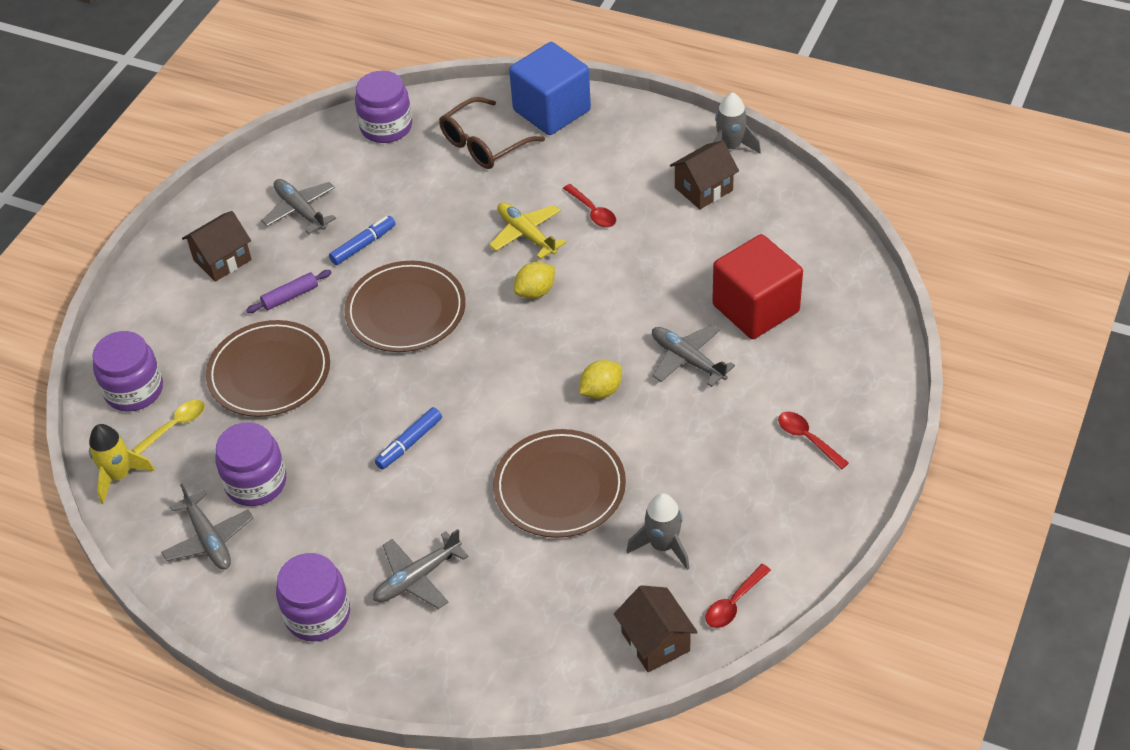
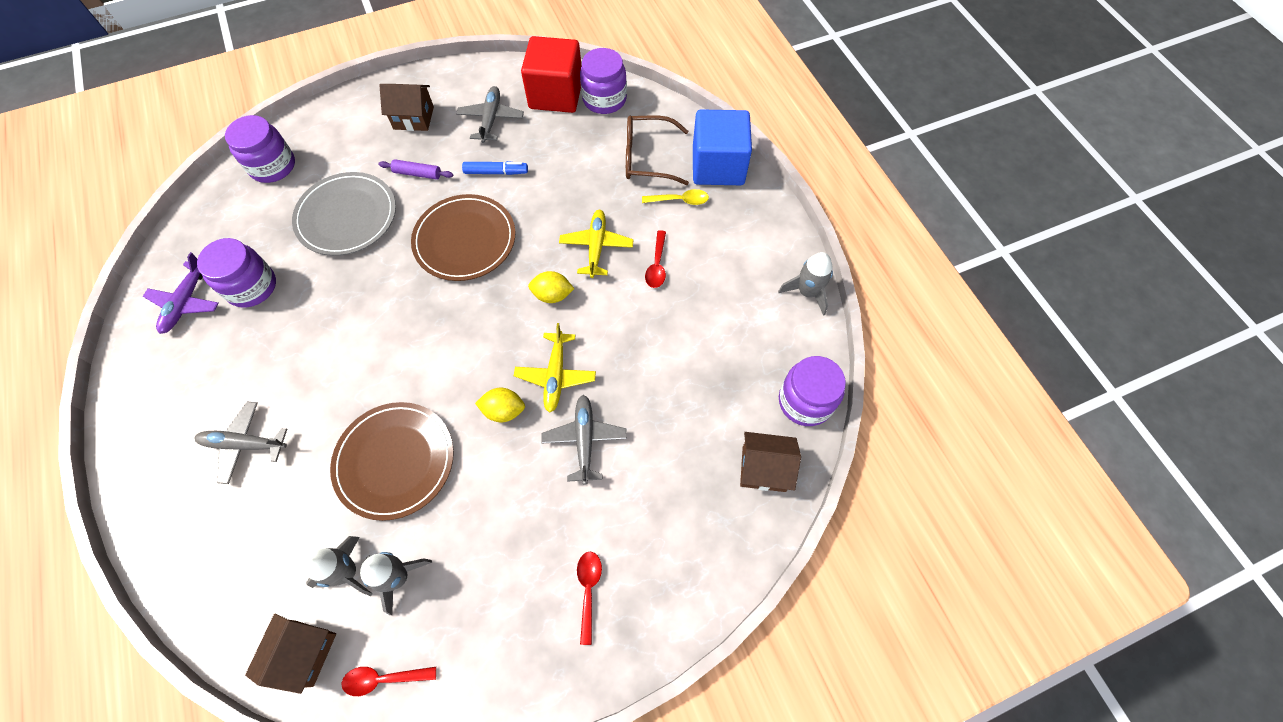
camera: 40 degrees right, 15 degrees up
(119, 476) = (200, 216): yellow rocket -> none
(175, 426) = (262, 208): yellow spoon -> yellow spoon (680, 200)
(209, 539) = (186, 302): grey plane -> purple plane
(269, 372) = (347, 216): brown plate -> grey plate
(317, 615) = (169, 414): purple jar -> purple jar (805, 401)
(409, 443) = (355, 339): blue marker -> none
(611, 339) = (556, 375): none -> yellow plane
(620, 575) = (347, 572): none -> grey rocket
(703, 189) = (750, 310): brown house -> brown house (763, 469)
(755, 308) = (677, 442): red cube -> red cube (556, 94)

